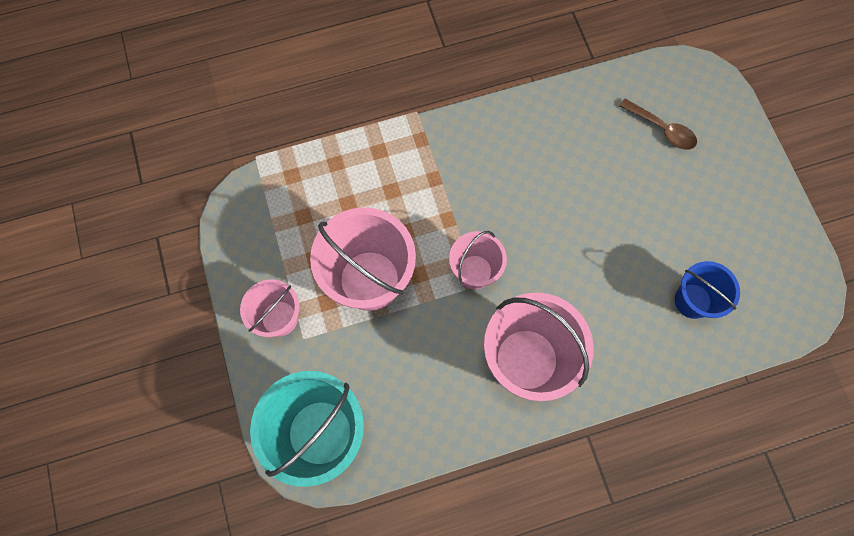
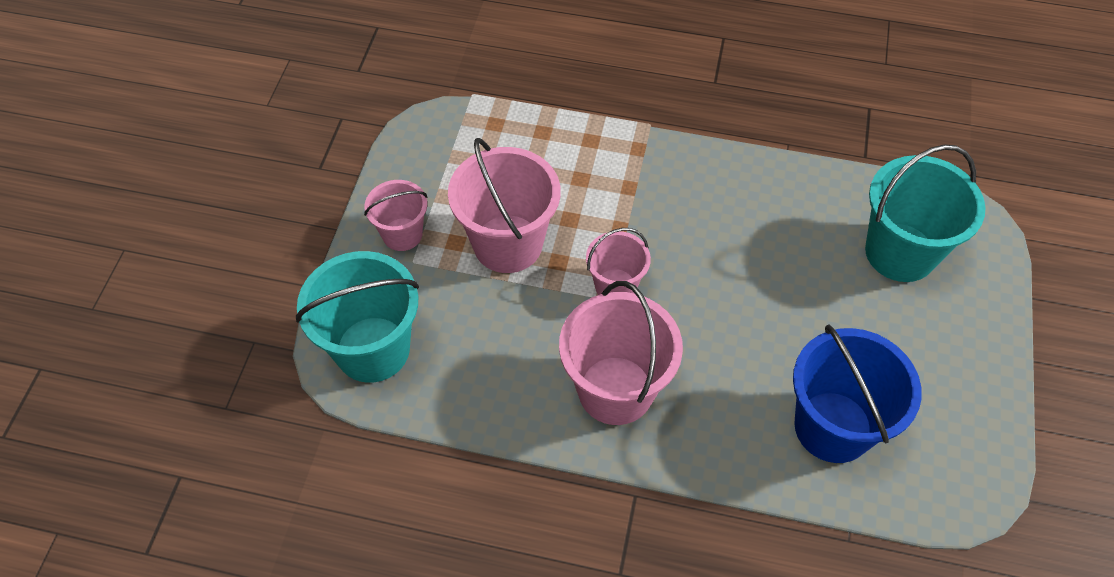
camera: 30 degrees right, 15 degrees down
(662, 129) = (900, 252): brown spoon -> turquoise bucket
(692, 301) = (833, 427): blue bucket -> blue bucket, size x1.73

